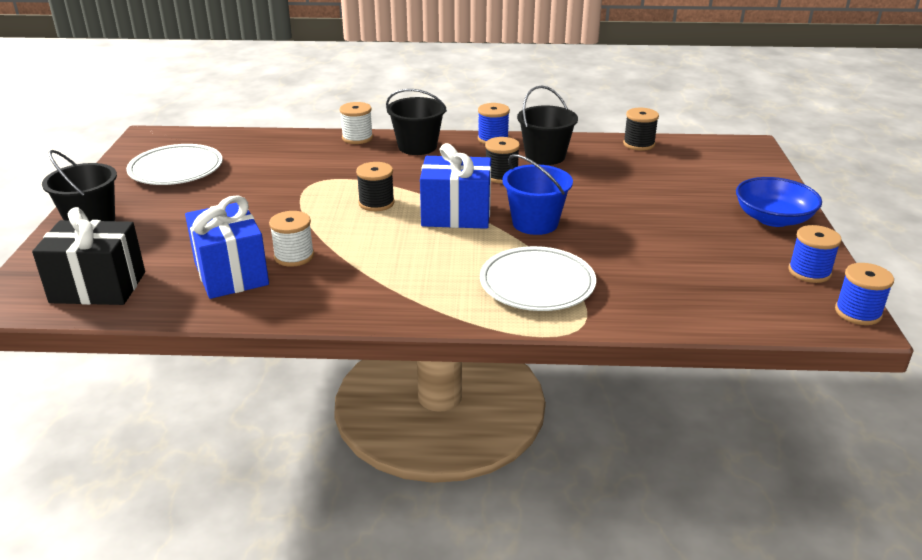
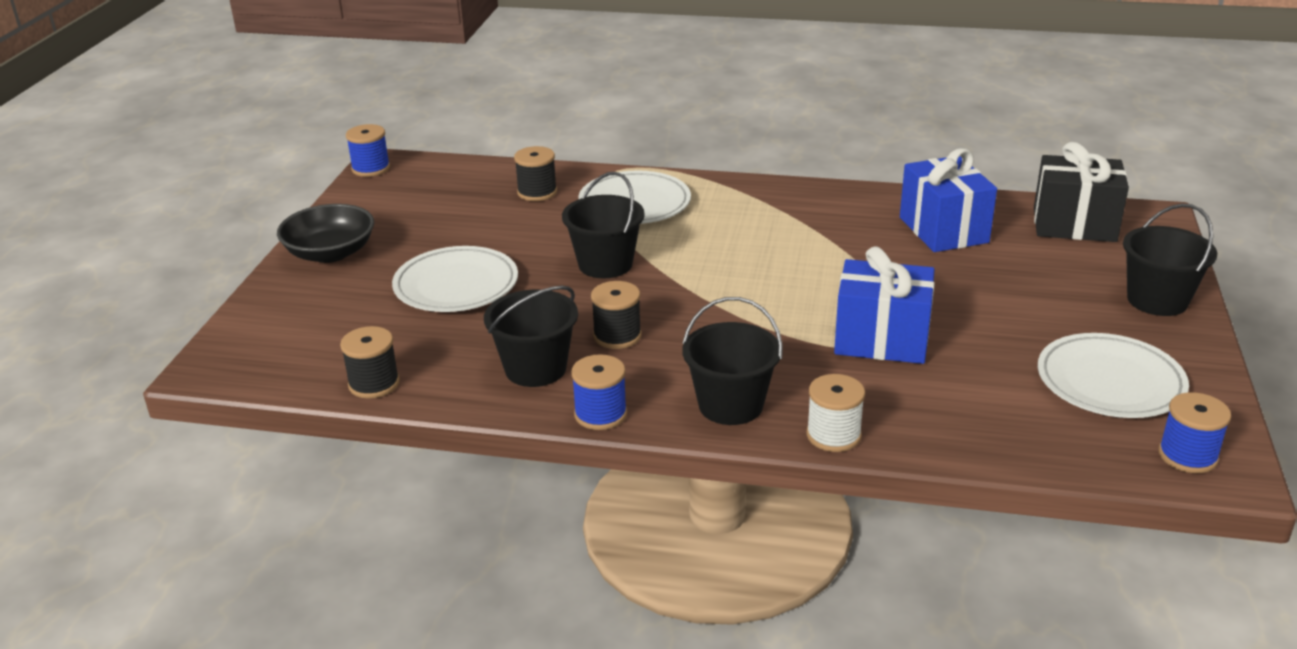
camera: 170 degrees left, 0 degrees up
(294, 256) = (882, 243): white spool -> none
(376, 203) = (795, 303): black spool -> black spool (537, 192)
(456, 215) = (695, 280): blue gift -> blue gift (881, 340)
(535, 223) = (605, 264): blue bucket -> black bucket
(642, 200) = (456, 285): none -> white plate
(773, 218) = (330, 253): blue bowl -> black bowl
(809, 272) = (367, 200): blue spool -> blue spool (1187, 456)

